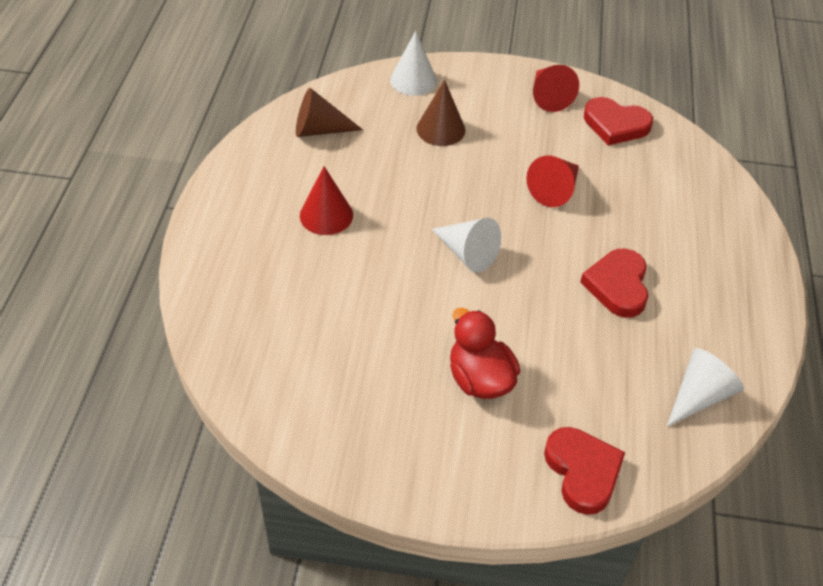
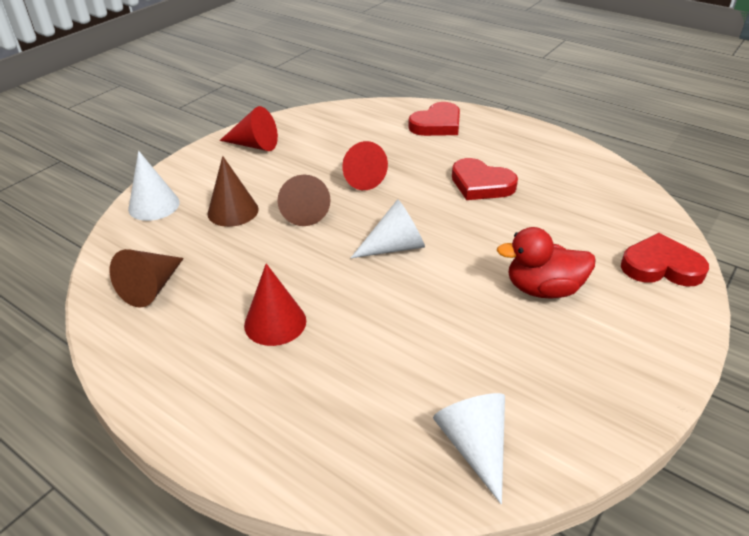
camera: 60 degrees left, 10 degrees down
(474, 173) = (304, 211): none -> brown cone
(615, 125) = (316, 128): red heart -> red heart (437, 124)
(699, 396) = (605, 187): white cone -> white cone (474, 446)

